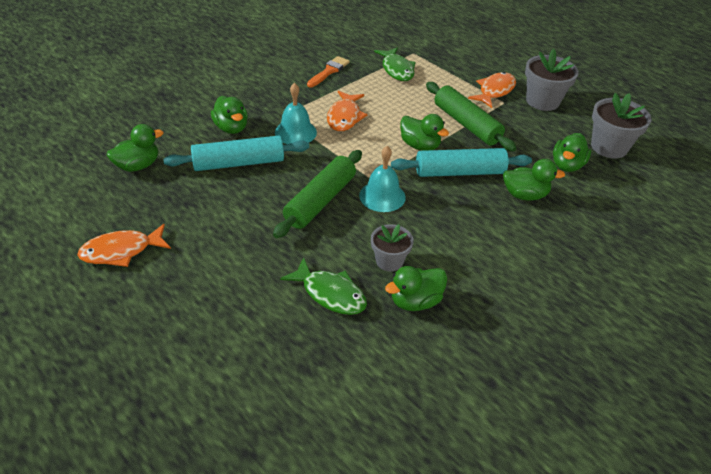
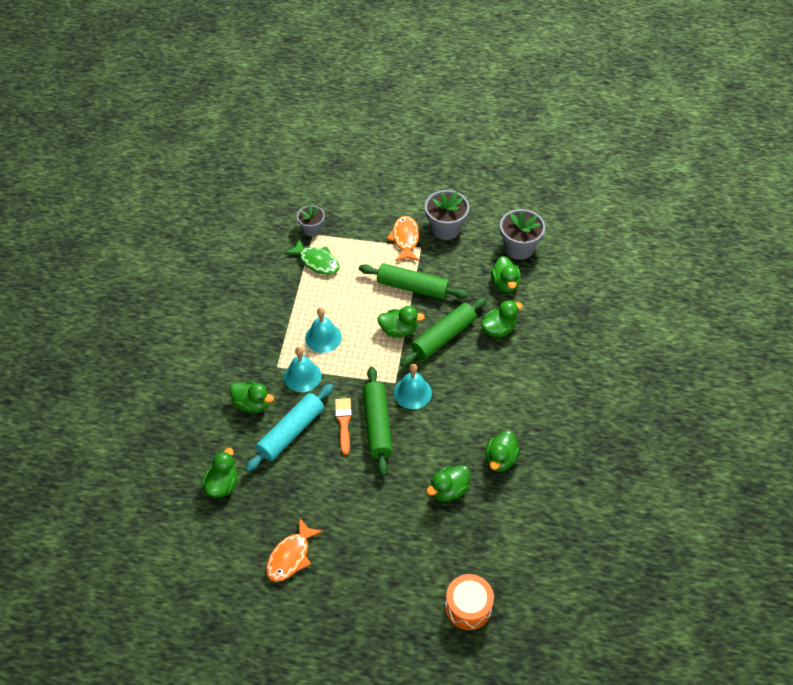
camera: 35 degrees left, 10 degrees up
(229, 417) = (468, 607): none -> orange drum
(329, 71) = (267, 297): orange brush -> orange brush (343, 423)
(330, 294) = (448, 490): green fish -> green duck
(344, 117) = (323, 337): orange fish -> turquoise bell
(389, 261) = (461, 441): grey flower pot -> grey flower pot (312, 229)
(459, 172) = (443, 337): turquoise rolling pin -> green rolling pin

